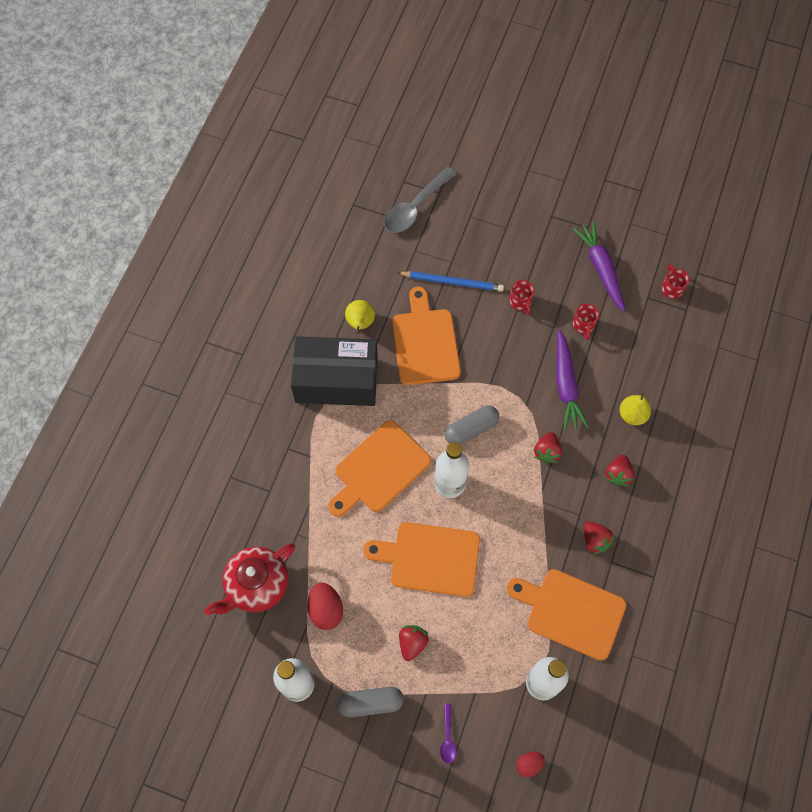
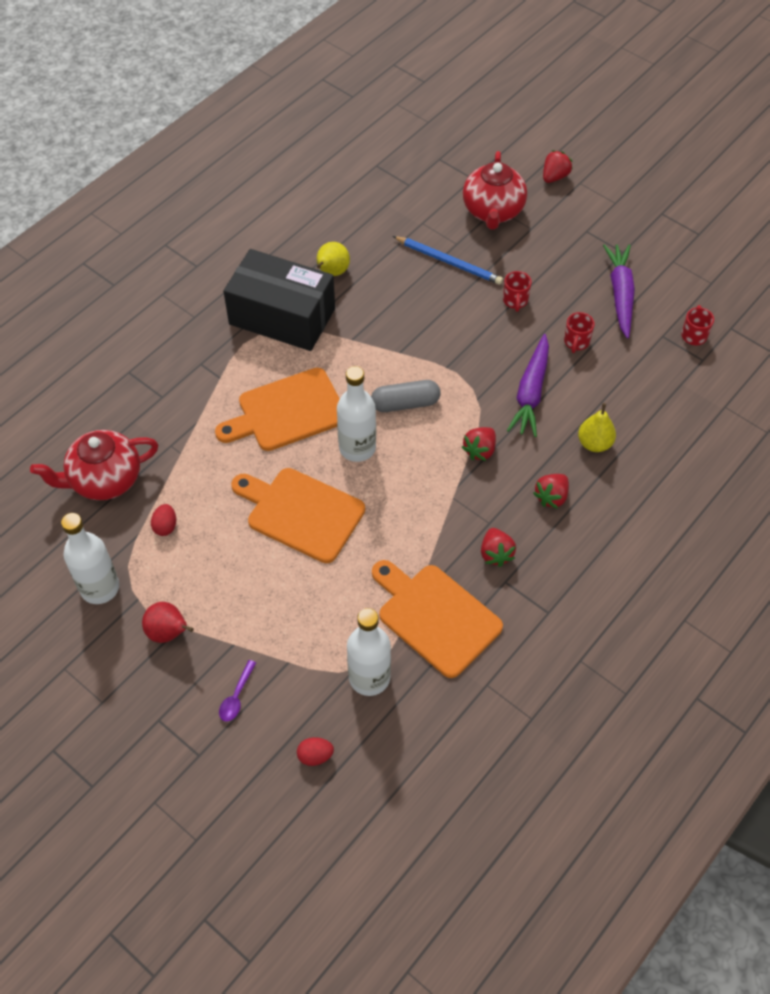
camera: 20 degrees right, 10 degrees down
(326, 610) = (165, 526): red egg -> red egg, size x0.61
(370, 703) = (168, 633): grey capsule -> red pear
(412, 643) = (242, 589): red strawberry -> red strawberry (554, 177)
(415, 207) = (440, 184): grey spoon -> none
(425, 342) = (393, 309): orange cutting board -> none
(468, 221) = (493, 211): none -> red teapot

